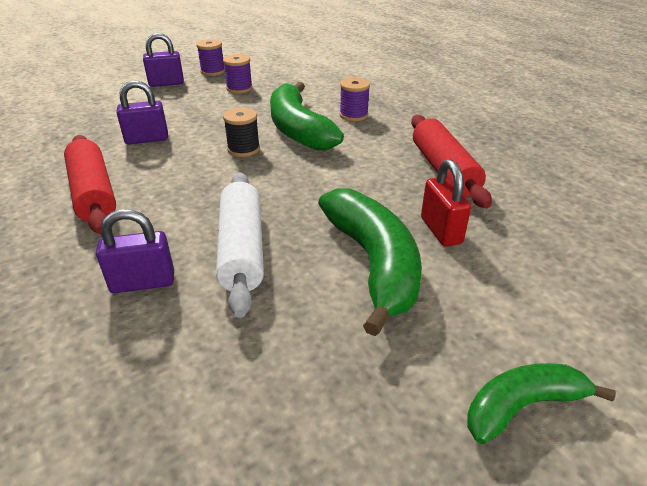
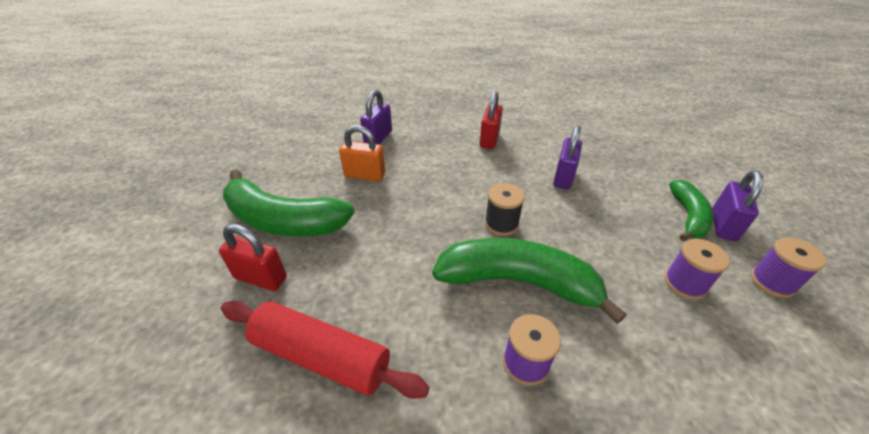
camera: 125 degrees right, 5 degrees up
(93, 193) = (489, 140): red rolling pin -> red padlock
(242, 249) = (365, 175): white rolling pin -> orange padlock
(522, 406) = (144, 214): green banana -> green banana (688, 216)

